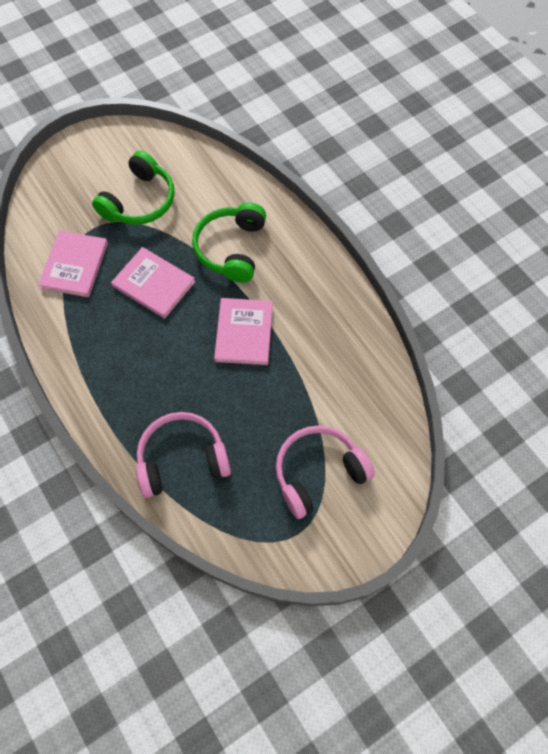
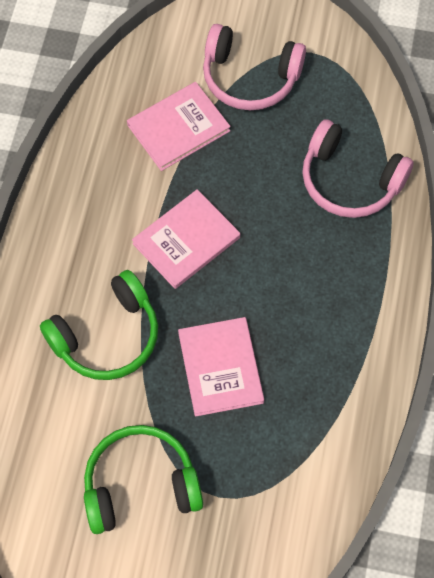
camera: 135 degrees left, 0 degrees up
(74, 265) = (280, 465): pink book -> pink book (178, 128)

